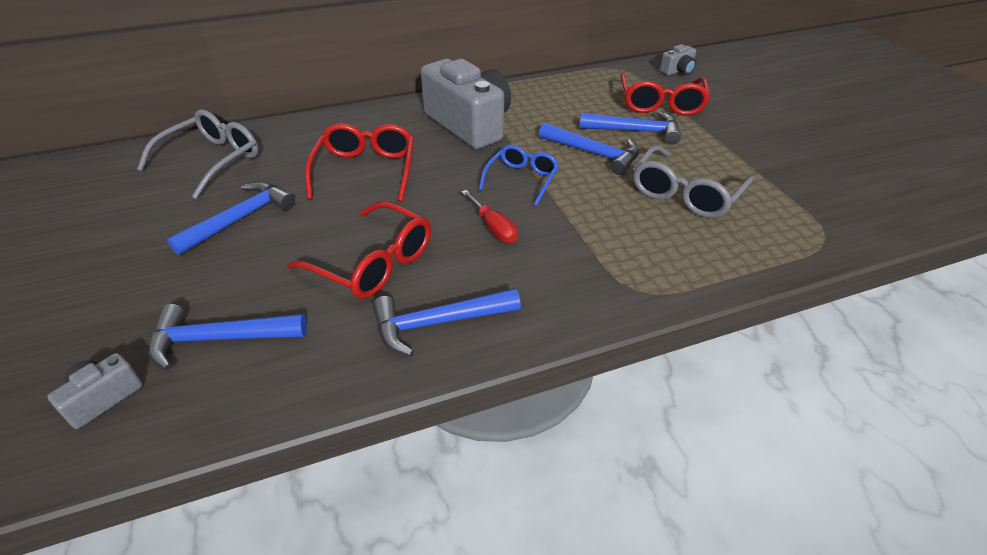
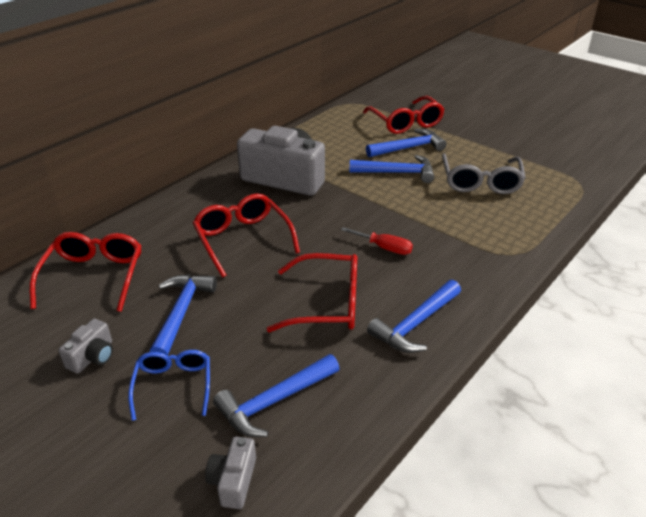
camera: 30 degrees left, 5 degrees down
(212, 160) = (94, 276): grey glasses -> red glasses
(522, 179) = (367, 207): blue glasses -> blue glasses (173, 385)
(678, 71) = (393, 94): grey camera -> grey camera (93, 357)

